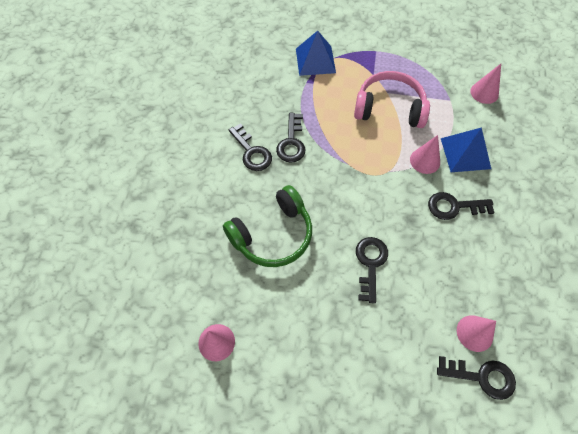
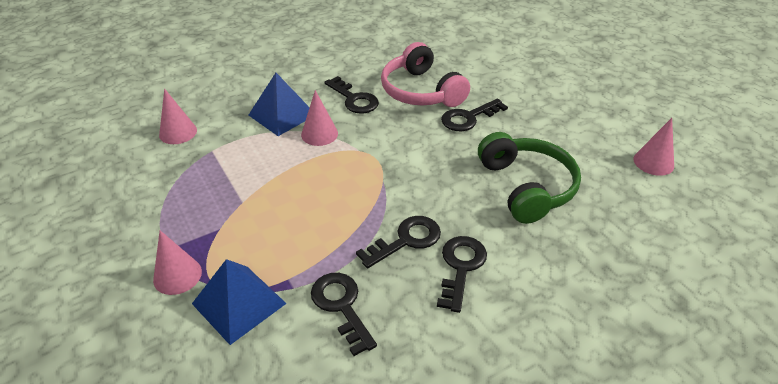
camera: 130 degrees left, 20 degrees down
(273, 235) = (526, 187): green headphones -> green headphones turned 60 degrees clockwise
(389, 108) = (268, 188): pink headphones -> pink headphones (421, 91)
(474, 333) = (452, 55): pink cone -> pink cone (177, 275)
(482, 377) = (477, 43): black key -> black key (341, 306)

